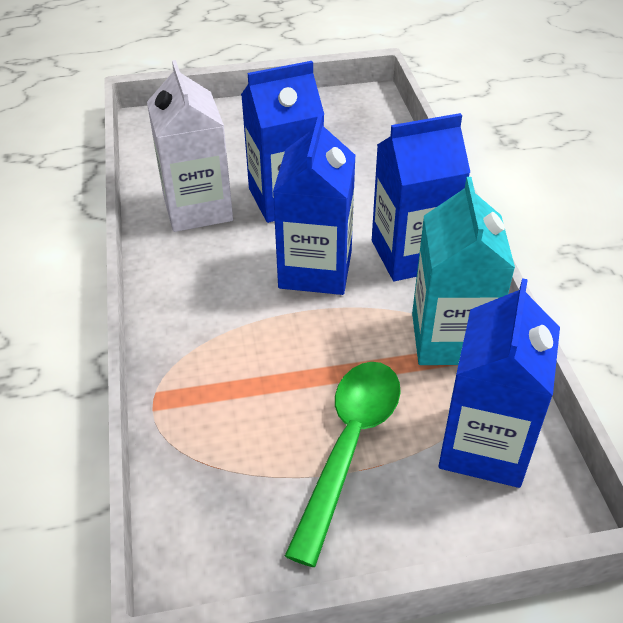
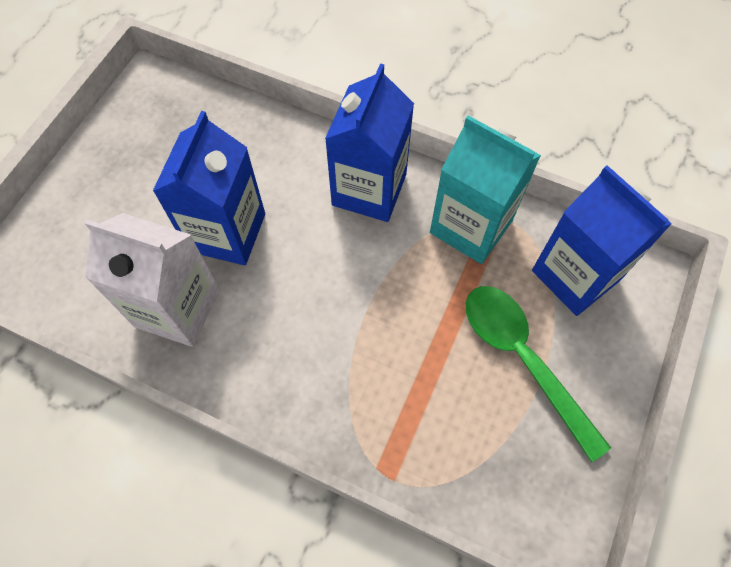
camera: 55 degrees left, 20 degrees up
(315, 269) = (331, 266): blue carton -> none

